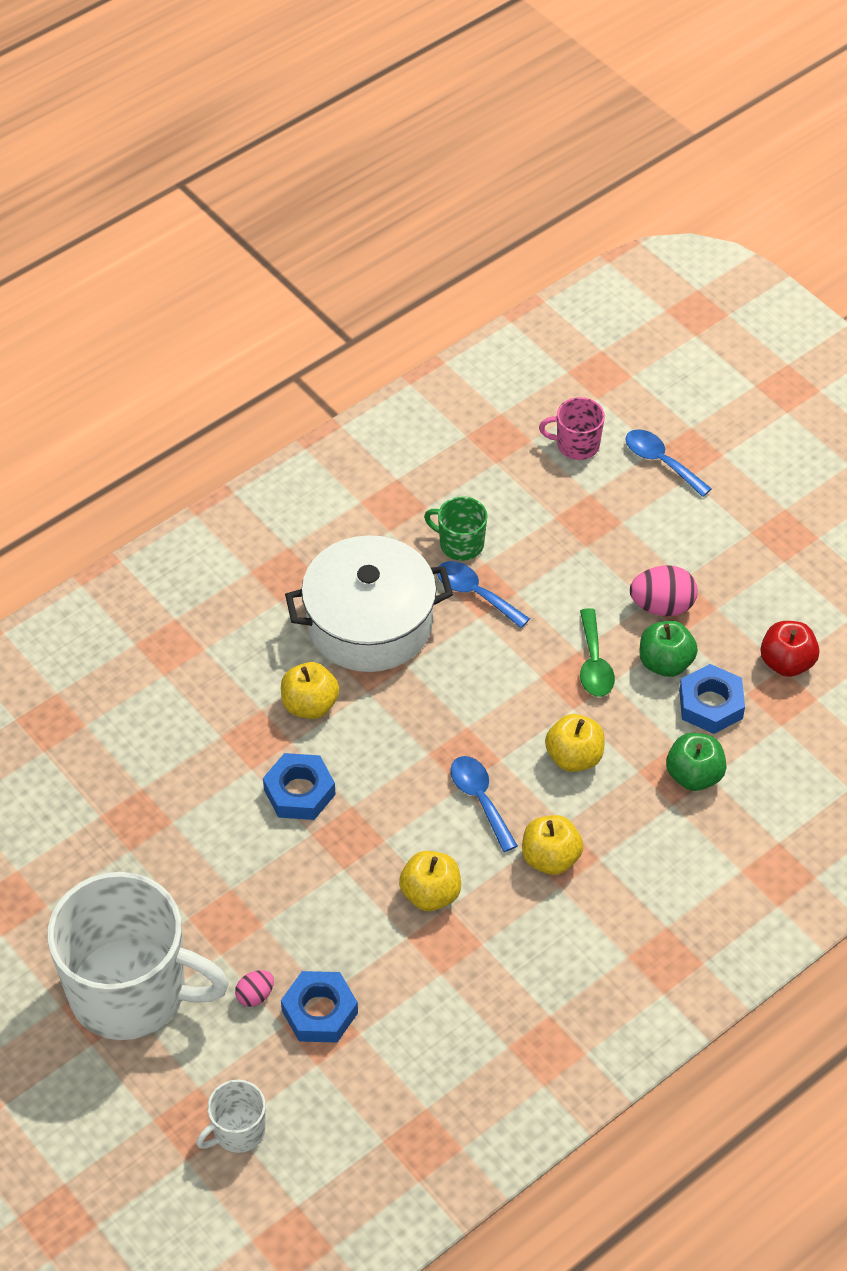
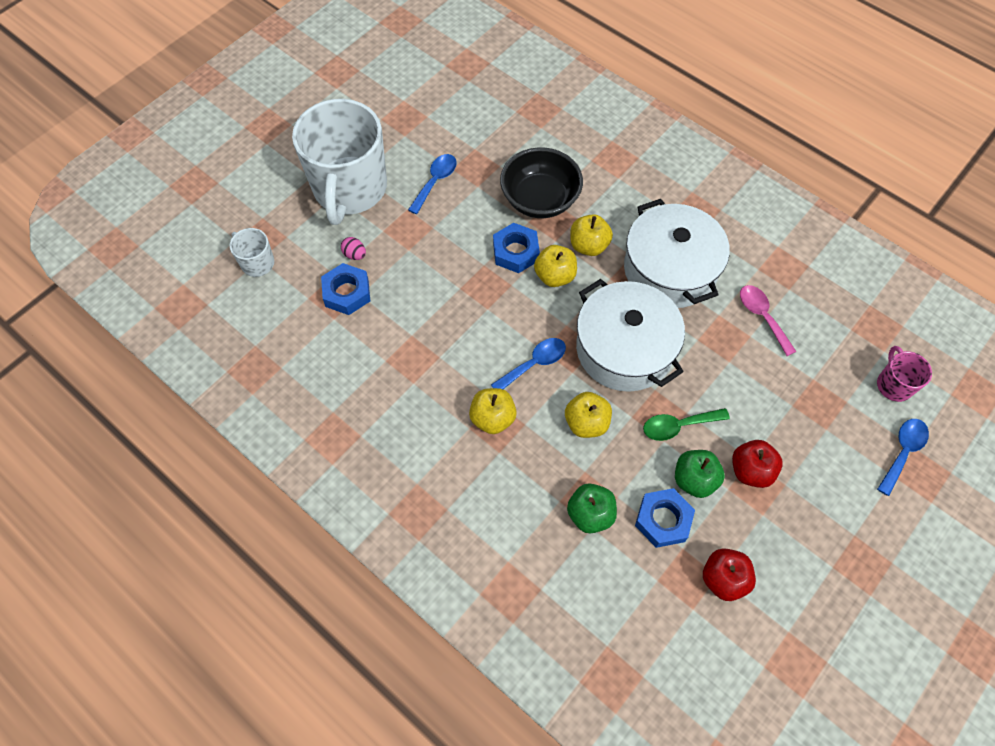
camera: 80 degrees right, 10 degrees up
(217, 748) = (540, 200): none -> black bowl
(430, 894) = (448, 344): yellow apple -> yellow apple (555, 276)
(460, 544) = (762, 316): green mug -> pink spoon
(475, 593) = (719, 333): blue spoon -> blue spoon (435, 181)
(477, 696) = (624, 349): none -> white pot
(662, 606) = (751, 470): pink egg -> red apple

